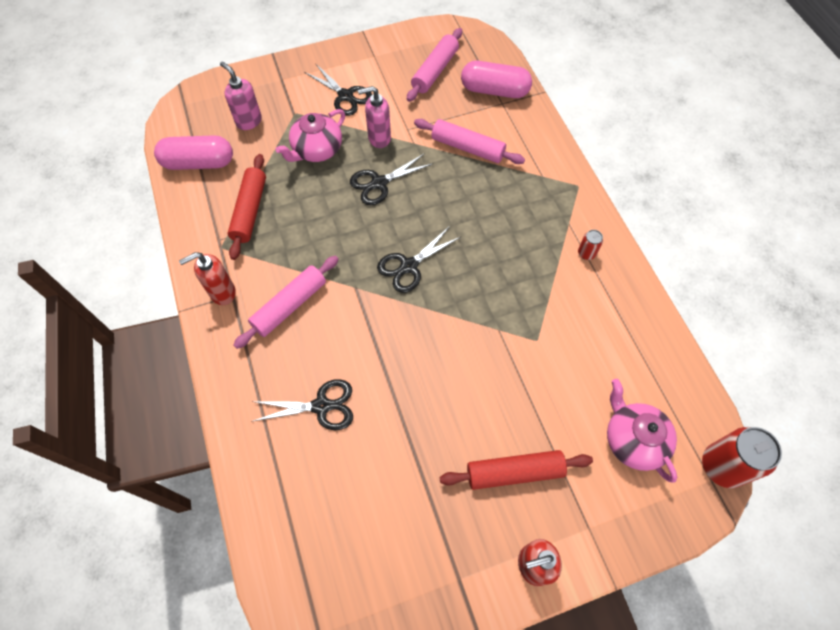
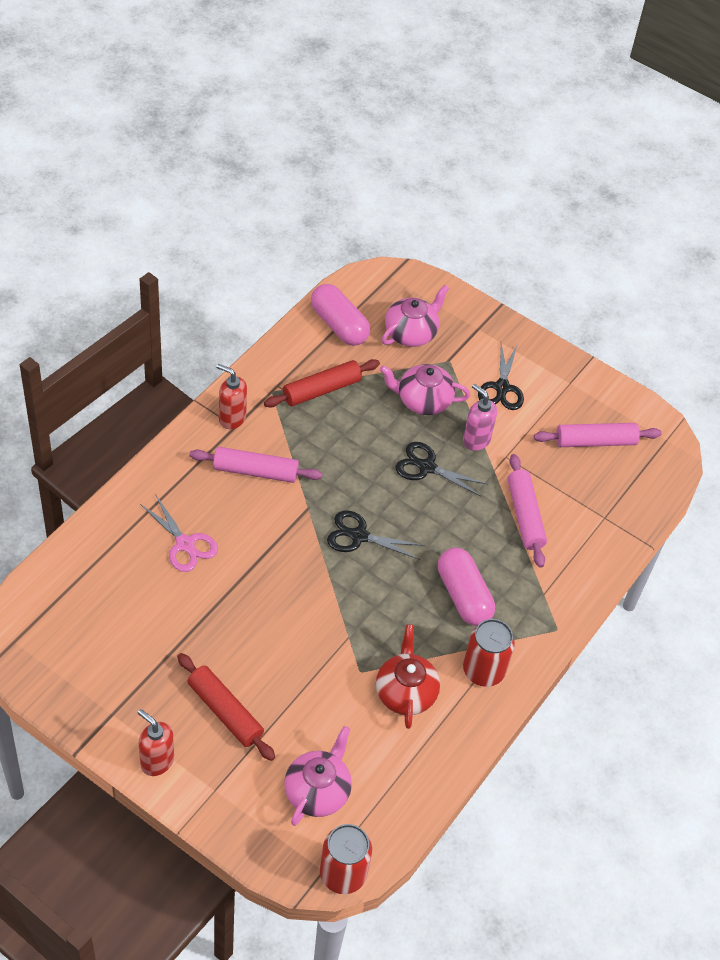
camera: 50 degrees right, 10 degrees down
(248, 121) = (411, 333): pink soap dispenser -> pink teapot
(321, 406) = (185, 544): black scissors -> pink scissors
(494, 91) = (614, 503): pink capsule -> pink capsule (463, 595)
(575, 318) = (405, 692): none -> red teapot
(586, 253) = (483, 671): red can -> red can, size x2.07

